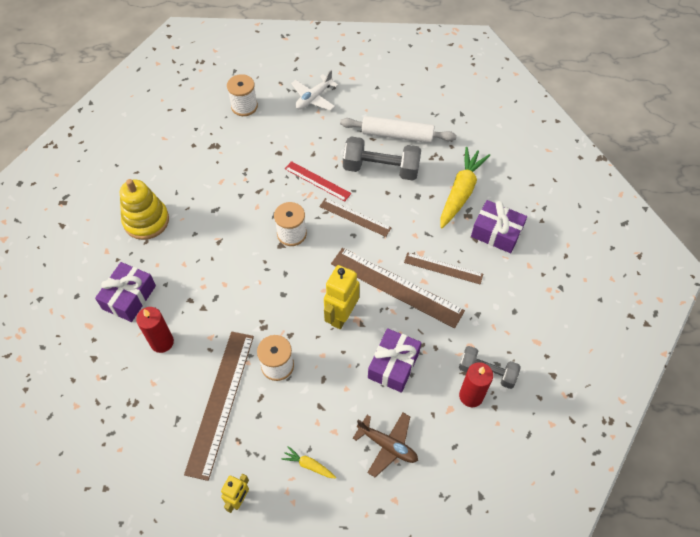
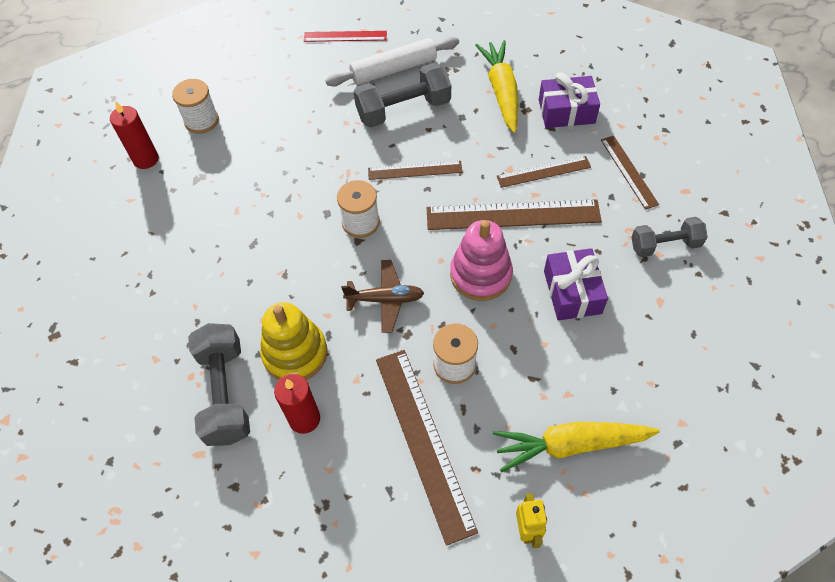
camera: 30 degrees left, 0 degrees up
(129, 297) = (225, 393): purple gift -> grey dumbbell
(146, 221) = (179, 299): yellow stacking toy -> yellow stacking toy (295, 353)
(309, 465) = (570, 445): yellow carrot -> yellow carrot, size x2.20
(314, 98) = (274, 75): white plane -> none
(317, 181) = (346, 155): red ruler -> red ruler (345, 36)
(341, 316) = (480, 274): yellow robot -> pink stacking toy
(387, 445) = (631, 374): brown plane -> brown plane (385, 299)
(471, 396) = (669, 277): red candle -> red candle (146, 159)
(506, 303) = (629, 171): none -> brown ruler

